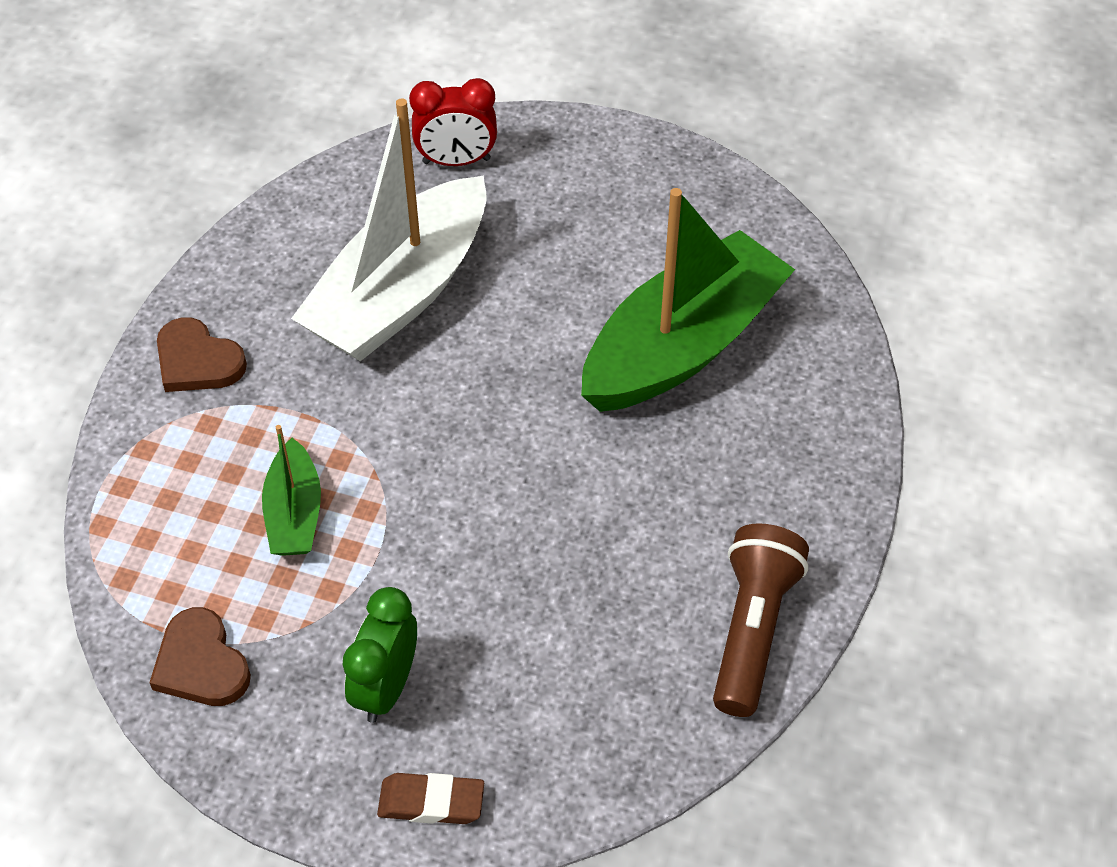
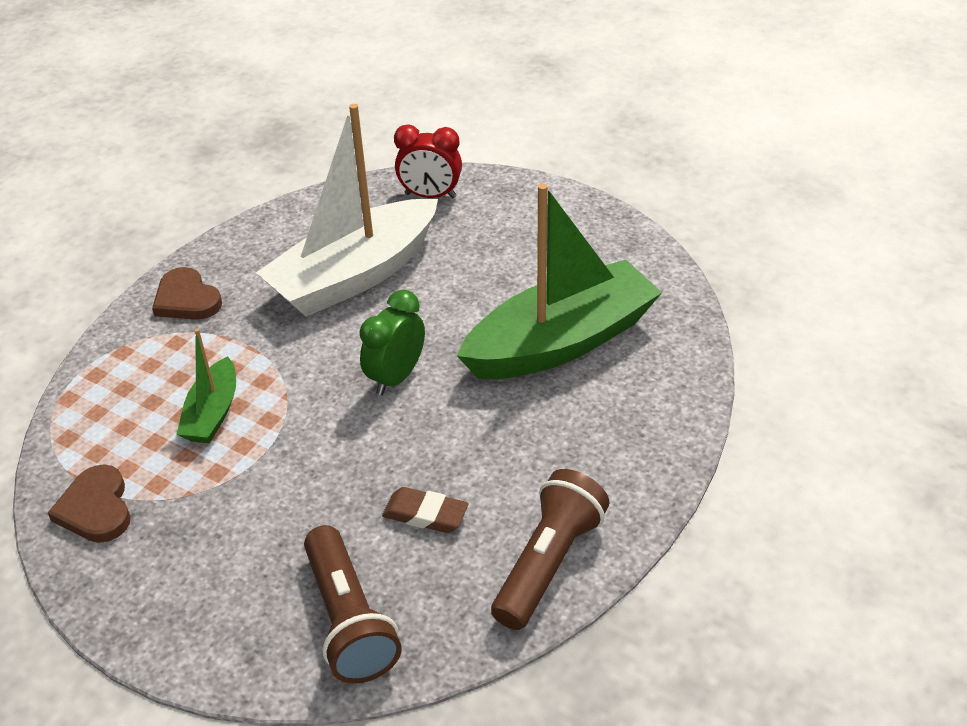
camera: 15 degrees right, 10 degrees down
(386, 687) = (230, 552): green clock -> green clock (396, 377)
(431, 802) = (230, 648): brown eraser -> brown eraser (425, 514)
(553, 741) = (349, 620): none -> brown flashlight

